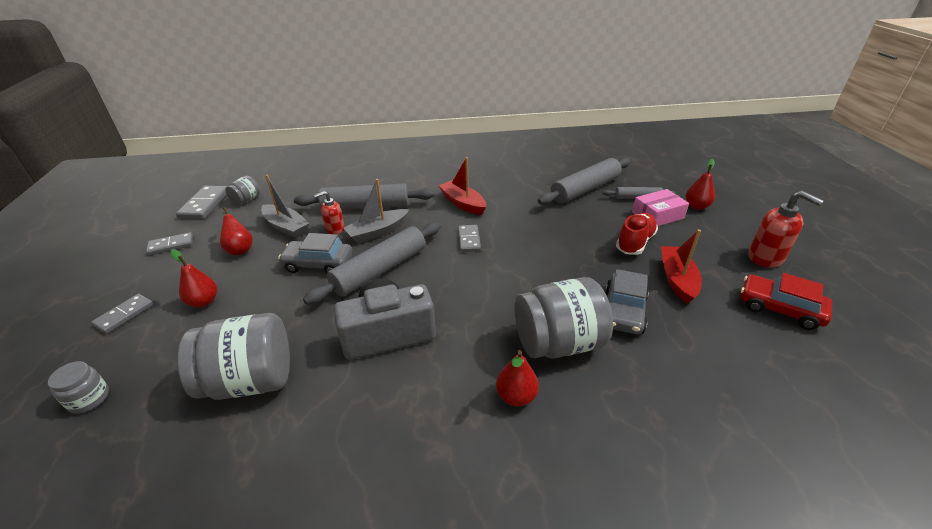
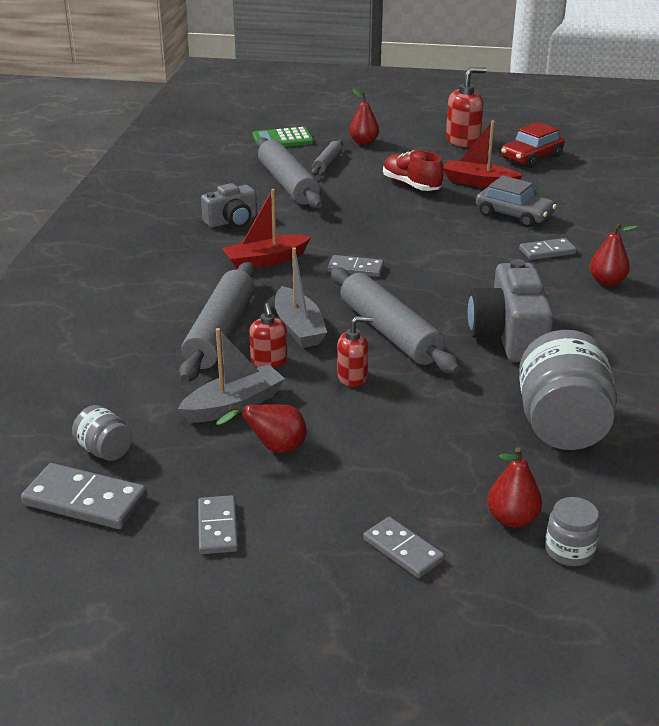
camera: 75 degrees left, 5 degrees down
(203, 302) = (400, 474): red pear -> red pear (512, 519)
(318, 264) = (352, 377): grey car -> red soap dispenser
(511, 181) = (232, 221): none -> grey camera
(558, 343) = (547, 252): grey jar -> grey domino
(657, 215) = (368, 163): pink box -> none
(660, 173) = (282, 139): none -> green calculator

